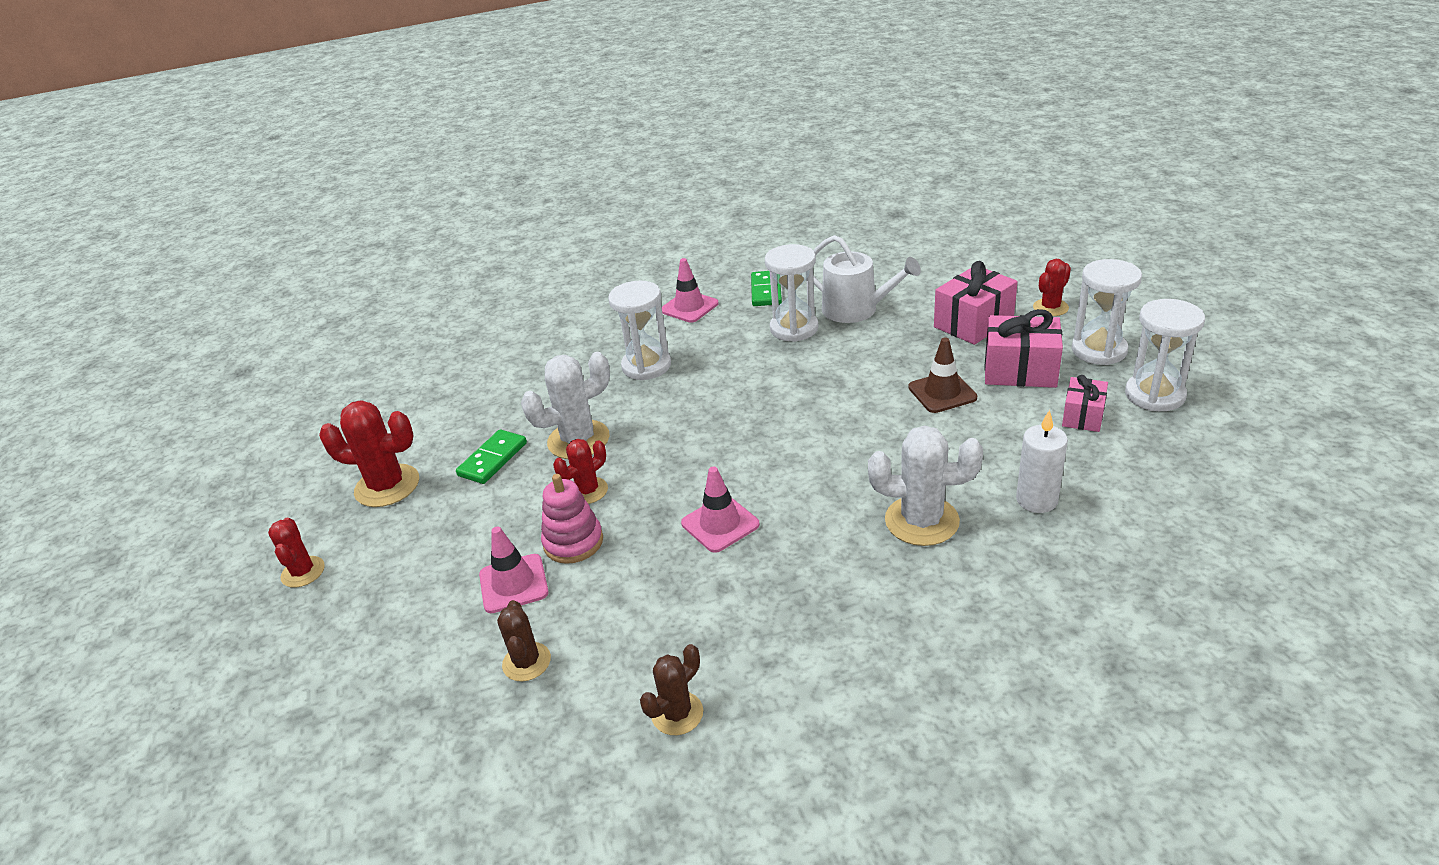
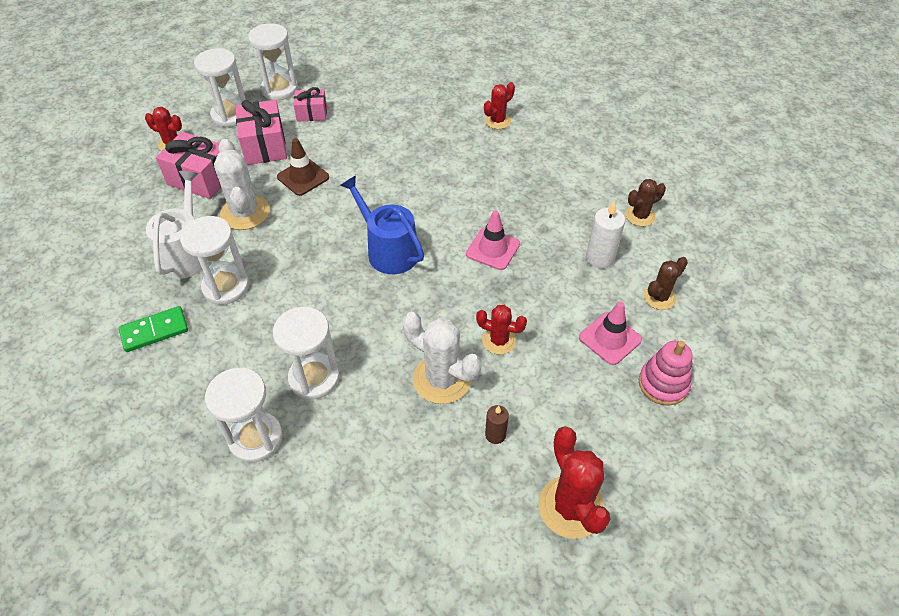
camera: 120 degrees left, 15 degrees up
(303, 572) = (694, 500): red cactus -> red cactus (497, 121)
(493, 459) = (495, 435): green domino -> brown candle
(573, 542) = (554, 323): pink stacking toy -> pink stacking toy (663, 384)
(614, 331) = (255, 438): none -> white hourglass
(677, 713) = (640, 216): brown cactus -> brown cactus turned 45 degrees counterclockwise
(689, 307) = (194, 387): pink traffic cone -> none
(775, 437) = (388, 250): none -> blue watering can
(921, 521) = (442, 160): white cactus -> white cactus (245, 213)
(1036, 500) = (402, 120): white candle -> white candle (600, 258)

